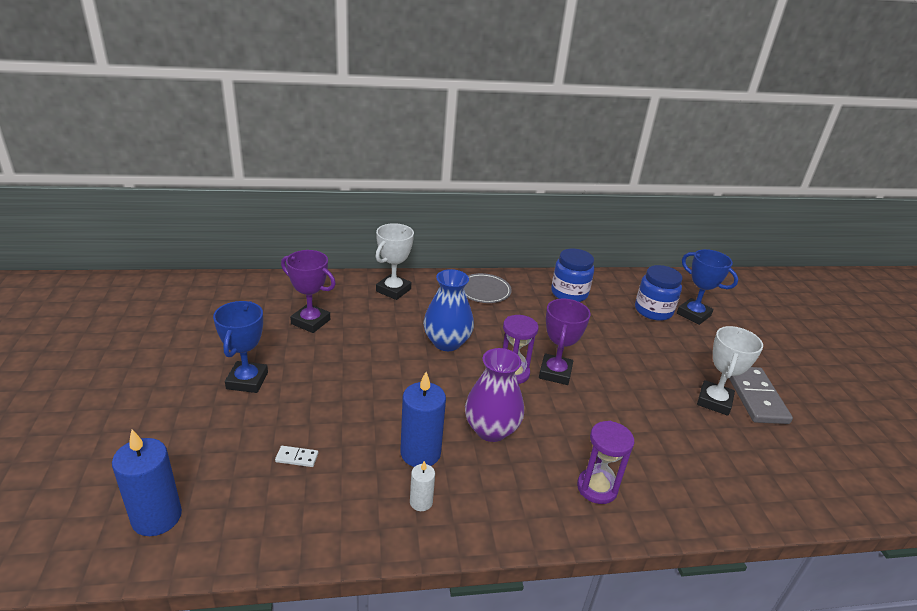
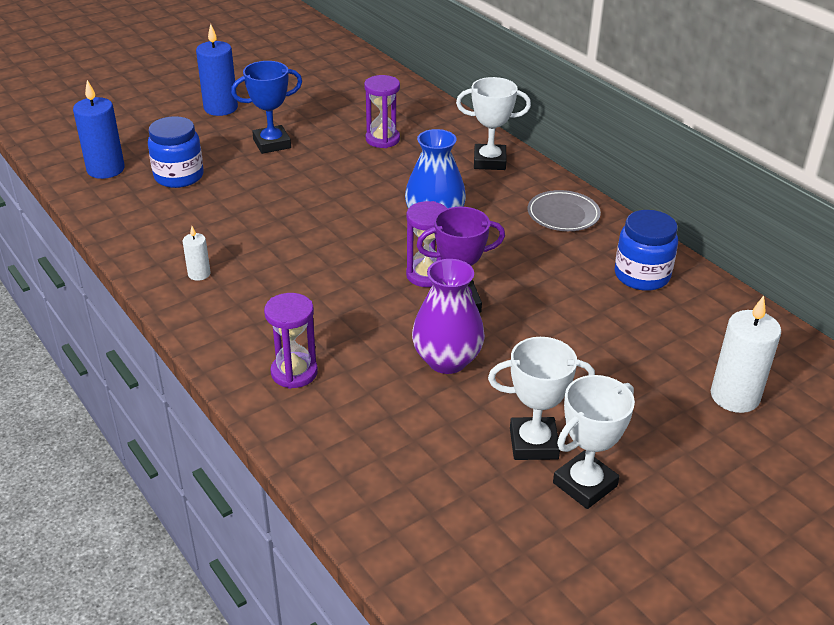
camera: 65 degrees right, 5 degrees up
(297, 457) = (203, 199): white domino -> none
(310, 322) = (382, 139): purple trophy -> purple hourglass
(420, 453) = (257, 255): blue candle -> blue candle (220, 108)
(491, 430) = (323, 285): purple vase -> purple vase (447, 360)
(653, 311) = (694, 355): blue jar -> blue jar (179, 176)
(693, 314) = (734, 396): blue trophy -> white candle
(755, 397) = (585, 484): grey domino -> white trophy

